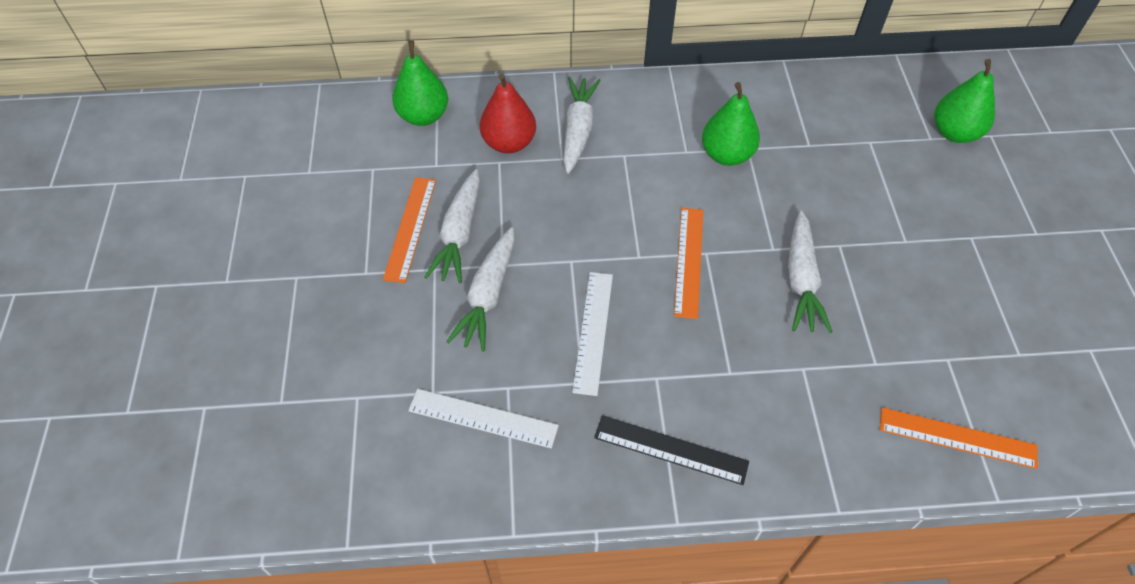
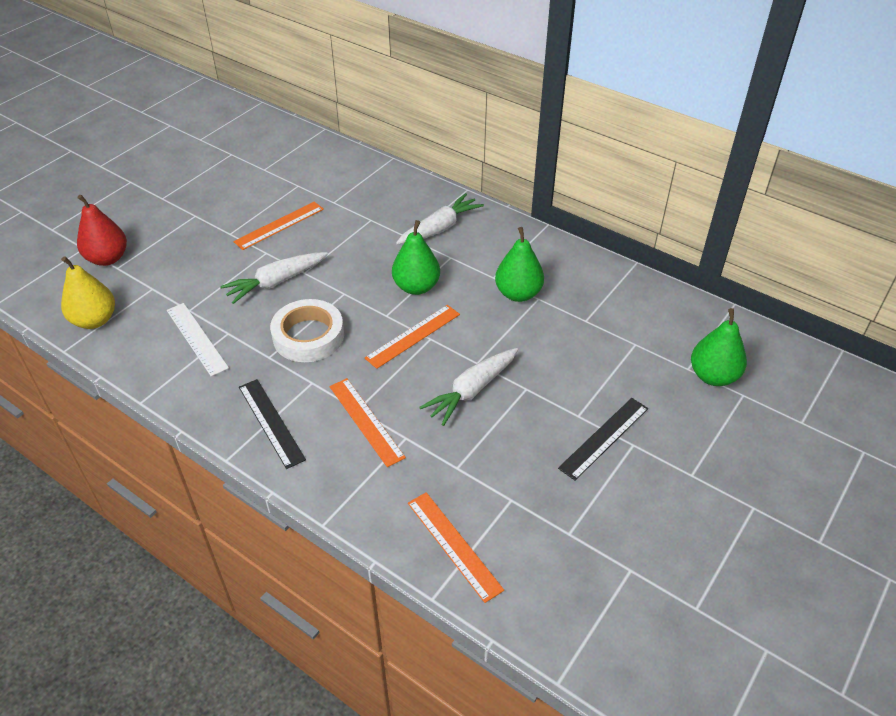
camera: 40 degrees right, 10 degrees down
(337, 483) = (95, 320): none -> yellow pear
(423, 116) = (359, 173): green pear -> green pear (416, 287)
(459, 234) = (301, 243): white carrot -> none
(509, 143) = (389, 213): red pear -> red pear (107, 258)
(593, 331) = (308, 336): white ruler -> white tape
(752, 379) = (366, 421): none -> orange ruler
(946, 247) = (604, 437): none -> black ruler

